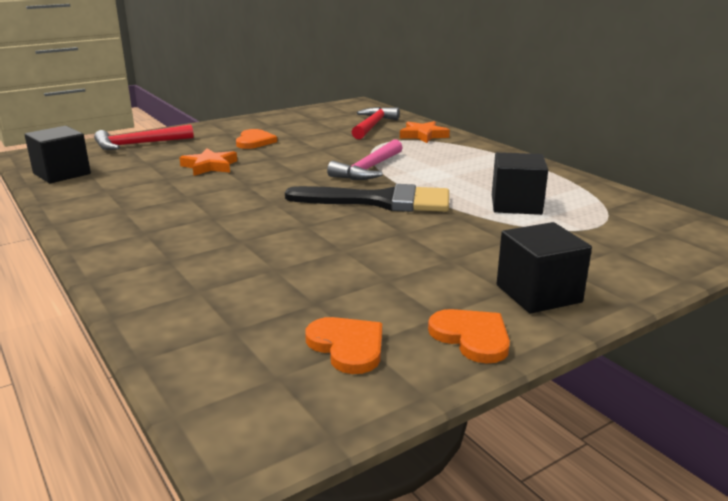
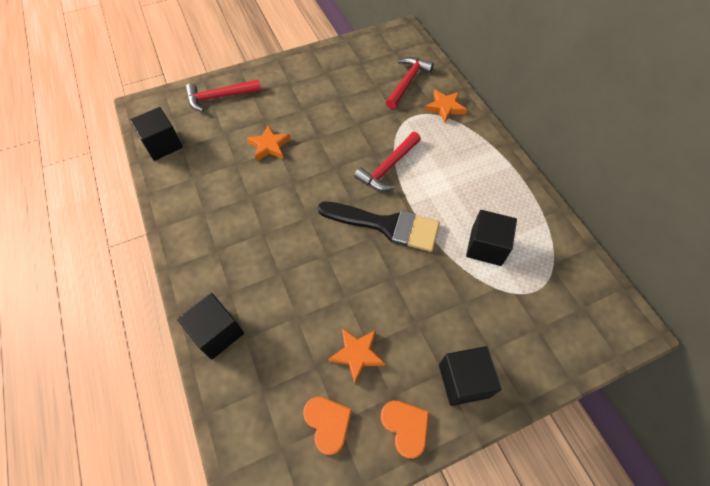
camera: 10 degrees right, 35 degrees up
(152, 290) = (217, 332): none -> black cube
(254, 141) = (308, 102): orange heart -> none
(368, 169) = (388, 168): pink hammer -> red hammer
(374, 288) = (357, 354): none -> orange star

